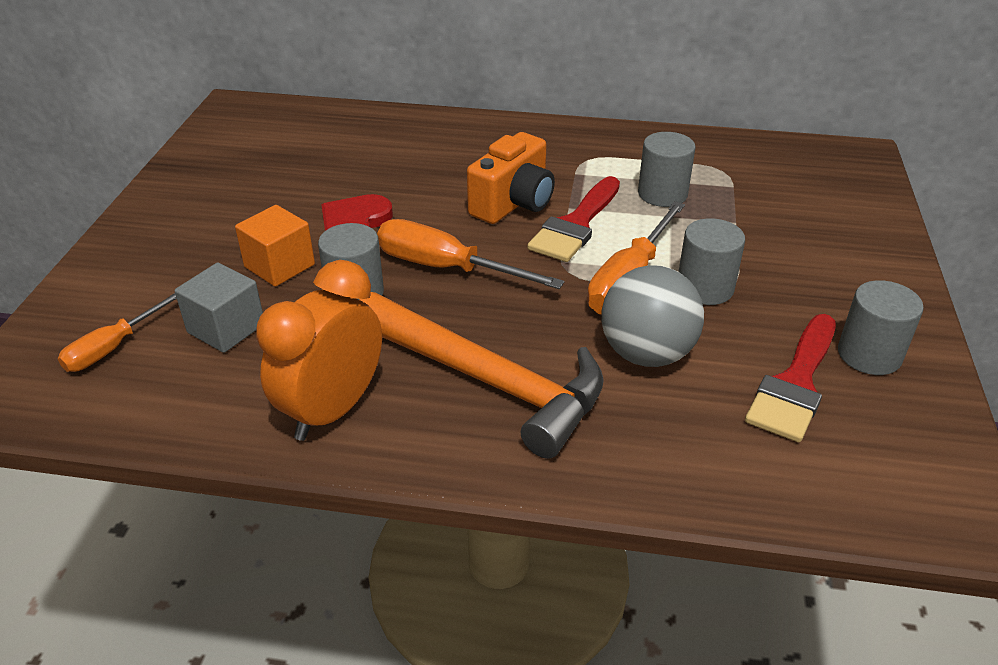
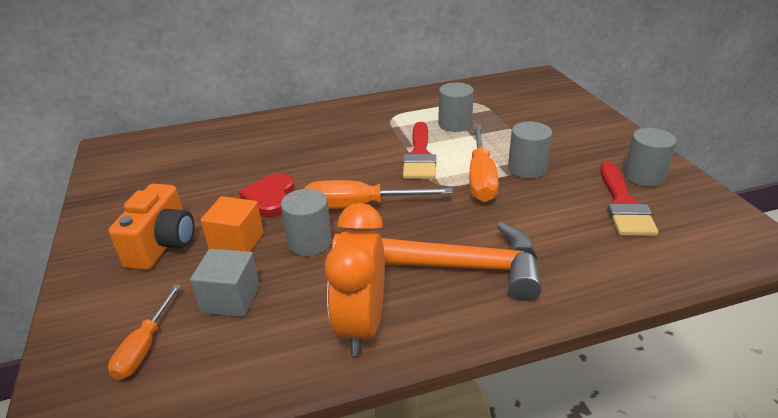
camera: 25 degrees left, 5 degrees down
(513, 204) = (369, 155): orange camera -> orange camera (163, 245)
(646, 353) = (529, 216): grey ball -> none

